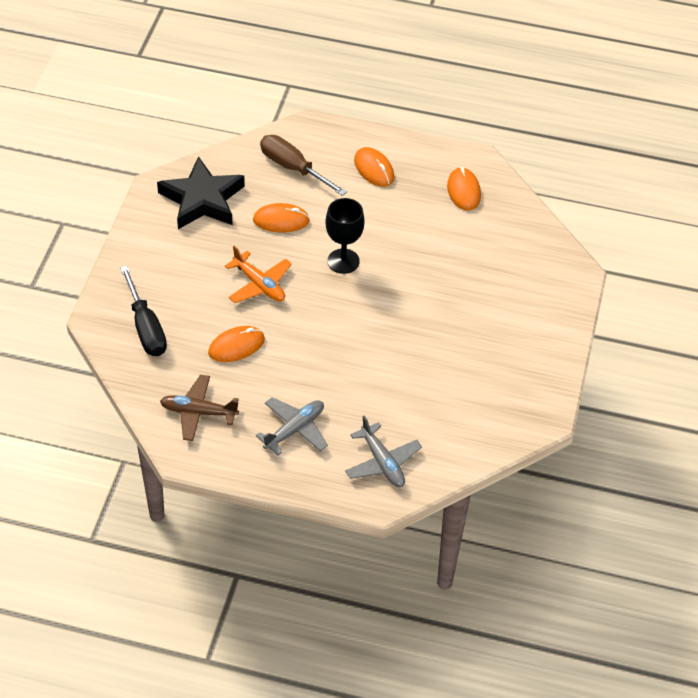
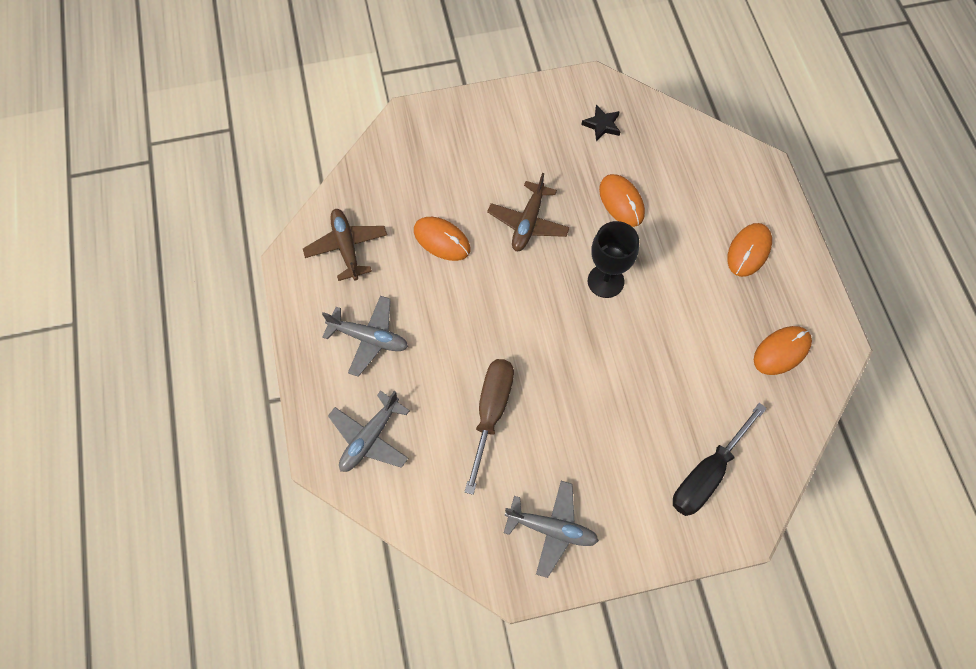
camera: 65 degrees right, 15 degrees up
(145, 327) = (421, 157): black screwdriver -> black screwdriver (707, 473)
(202, 200) = (602, 125): black star -> black star, size x0.42
(259, 284) = (528, 222): orange plane -> brown plane
(293, 168) = (697, 179): brown screwdriver -> brown screwdriver (491, 413)
(519, 380) = (551, 529): none -> grey plane

